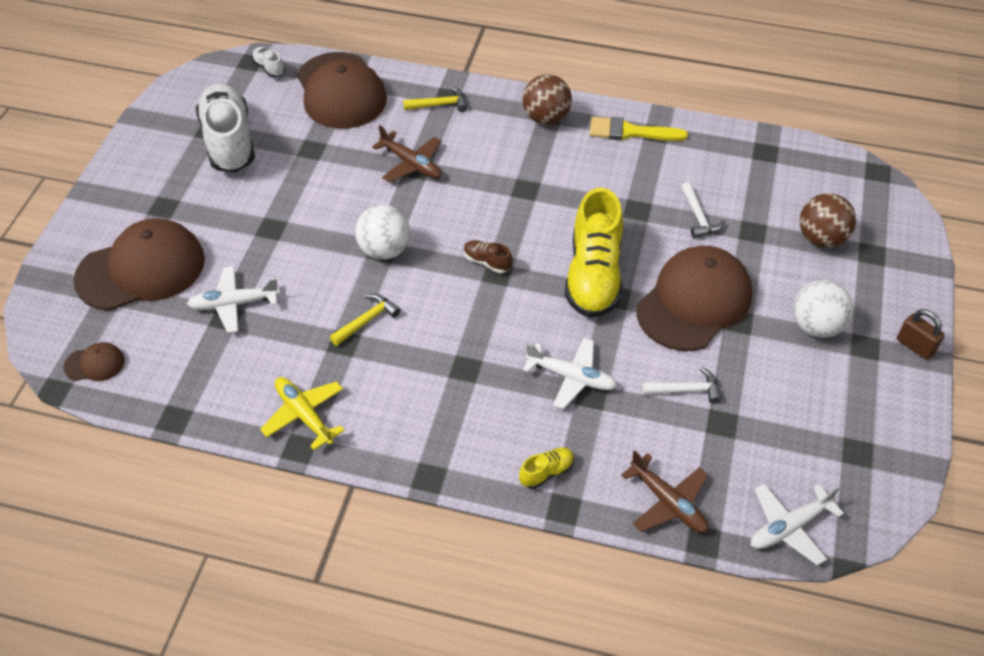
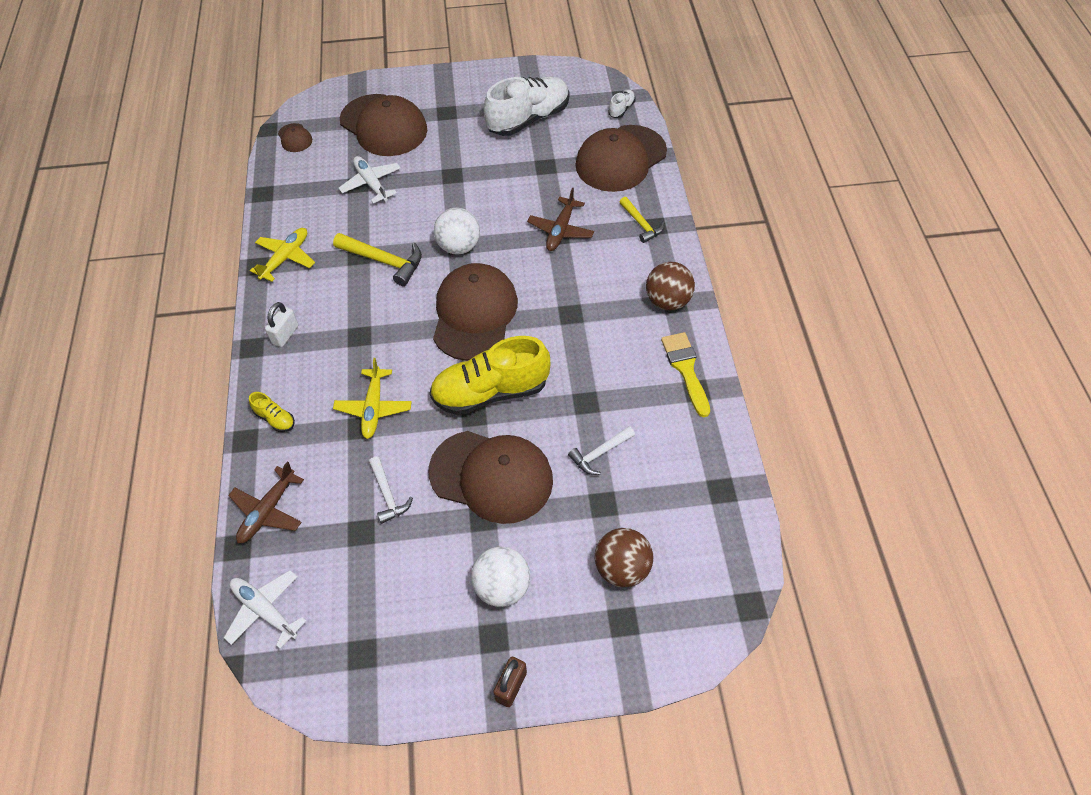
camera: 70 degrees right, 5 degrees up
(367, 320) = (384, 261): yellow hammer -> yellow hammer, size x1.55
(427, 439) = (285, 334): none -> white padlock
(487, 262) = (474, 314): brown shoe -> brown cap
(571, 377) = (374, 408): white plane -> yellow plane

